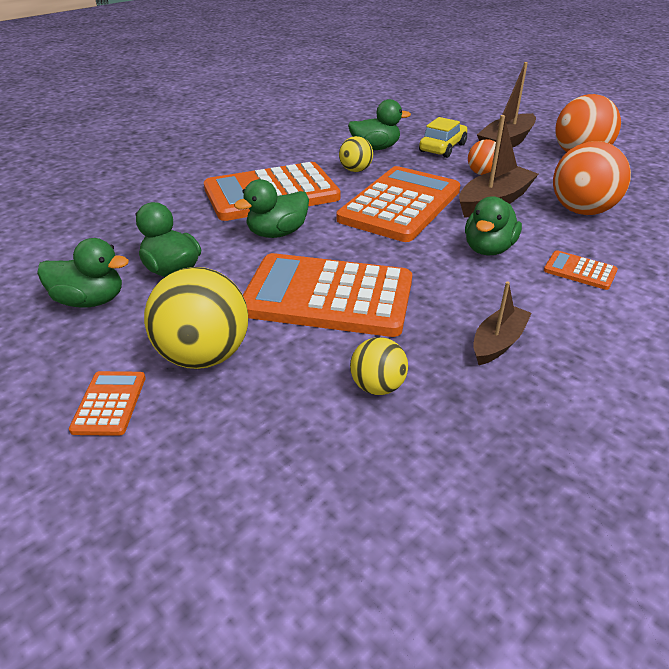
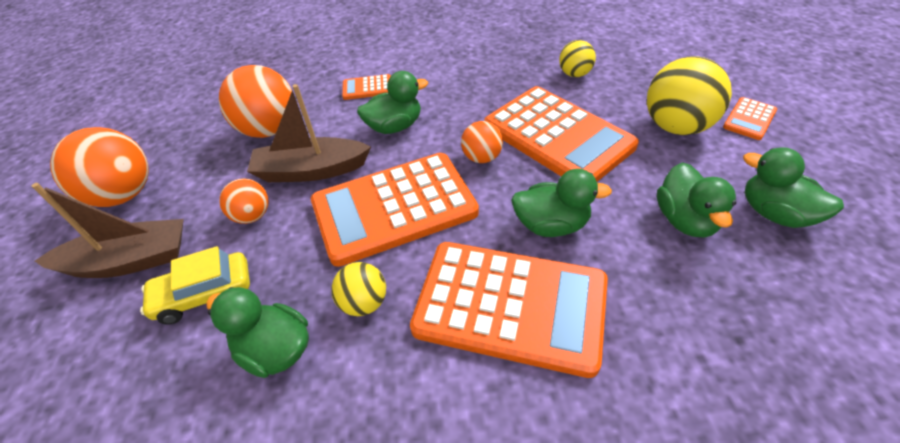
camera: 140 degrees left, 10 degrees up
(378, 254) = (481, 157): none -> orange ball
(498, 343) = (483, 70): brown boat -> none
(579, 271) = (367, 88): orange calculator -> orange calculator turned 105 degrees clockwise

